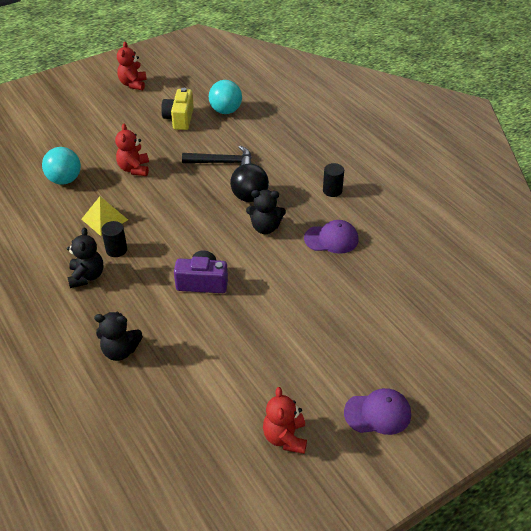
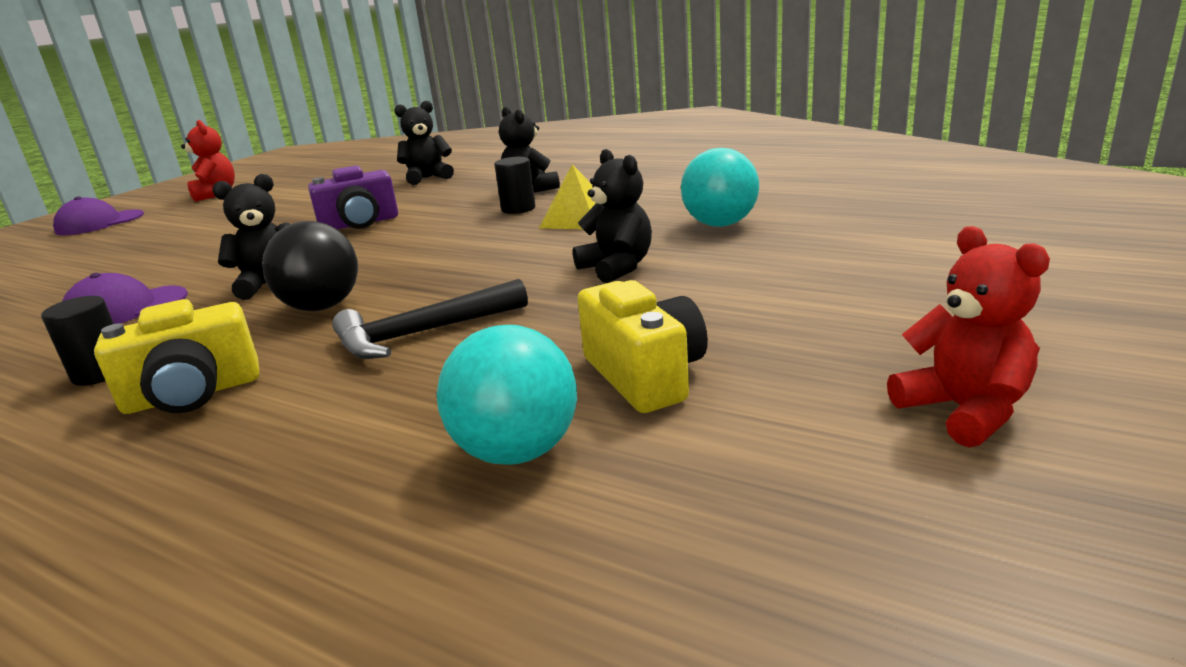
camera: 155 degrees right, 20 degrees down
(134, 169) = (617, 268): red teddy bear -> black teddy bear
(300, 165) = (193, 394): none -> yellow camera

